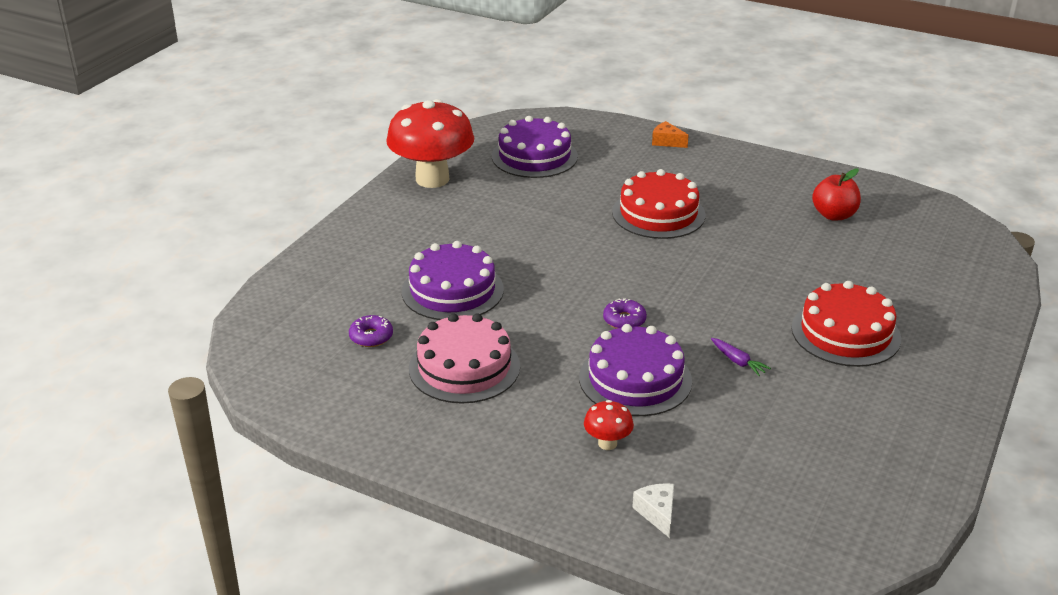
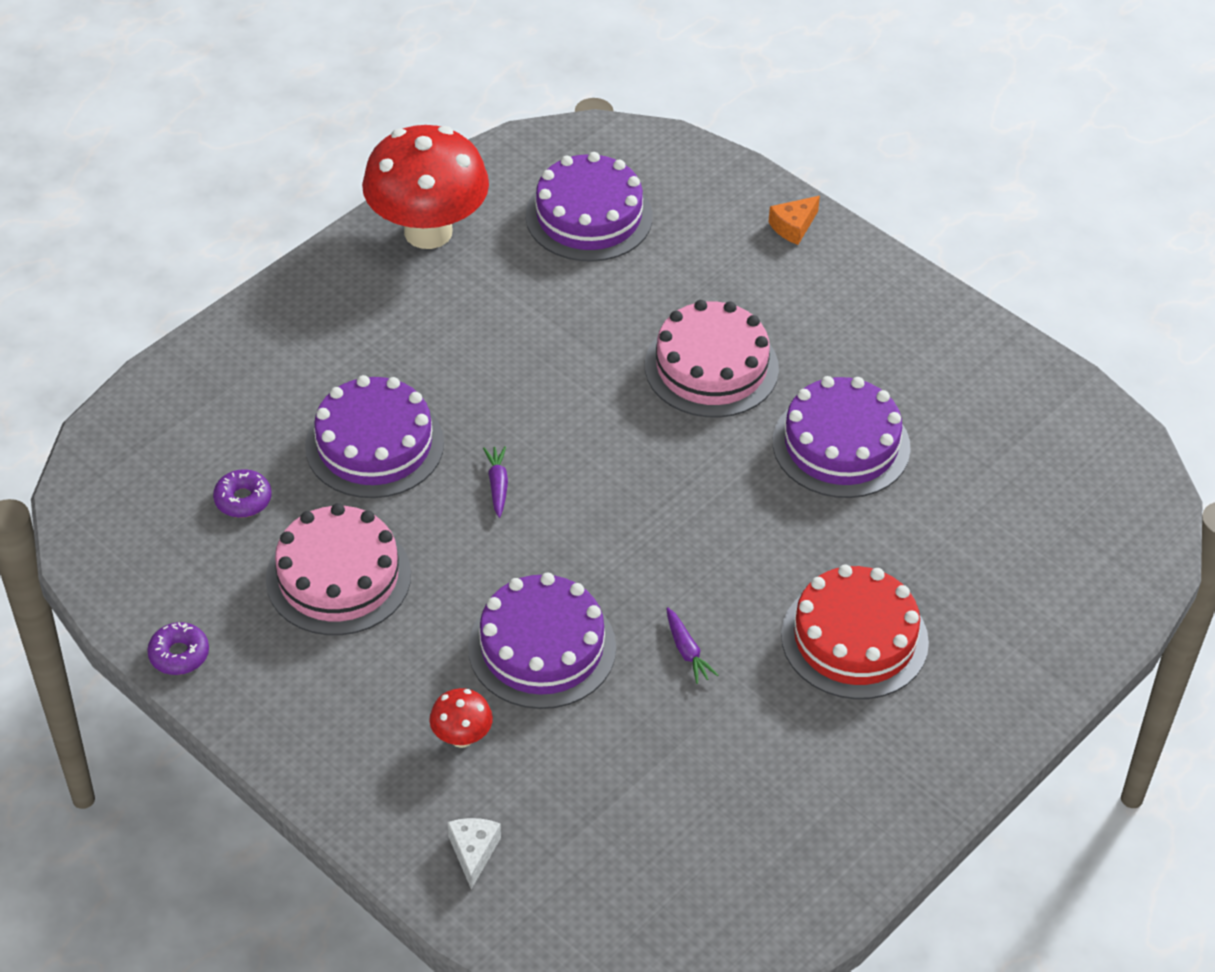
camera: 15 degrees right, 15 degrees up
(551, 296) = (497, 485): none -> purple carrot
(624, 320) = (574, 547): purple donut -> purple donut (179, 654)
(658, 213) = (711, 367): red cake -> pink cake
(667, 142) = (793, 227): orange cheese -> orange cheese turned 90 degrees counterclockwise
(767, 237) = (841, 444): none -> purple cake
(834, 215) = (959, 425): red apple -> none

